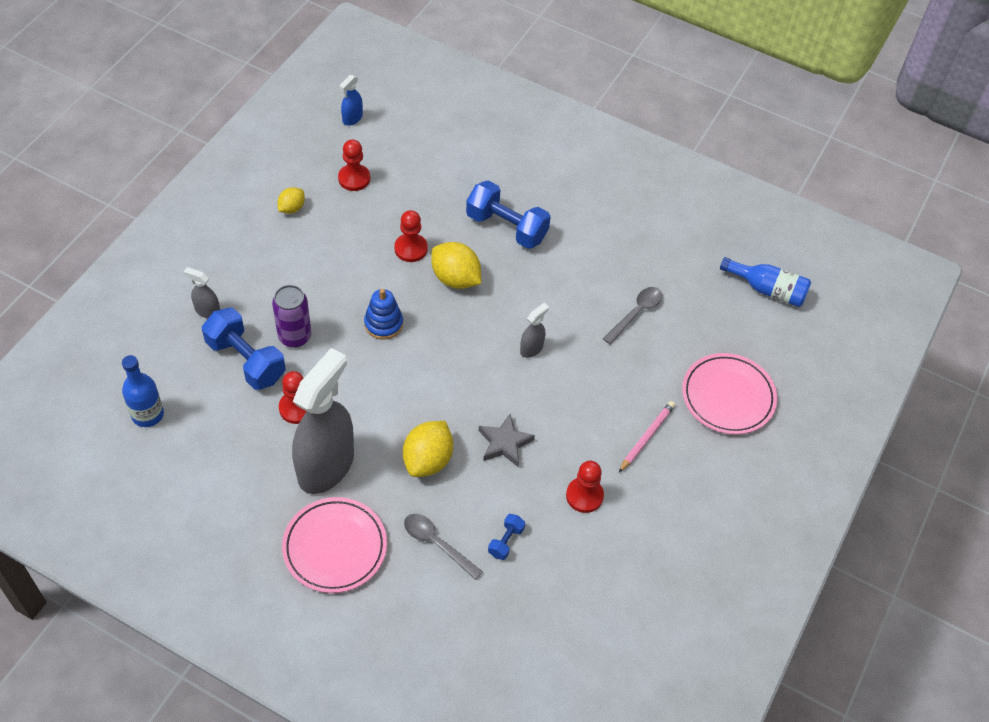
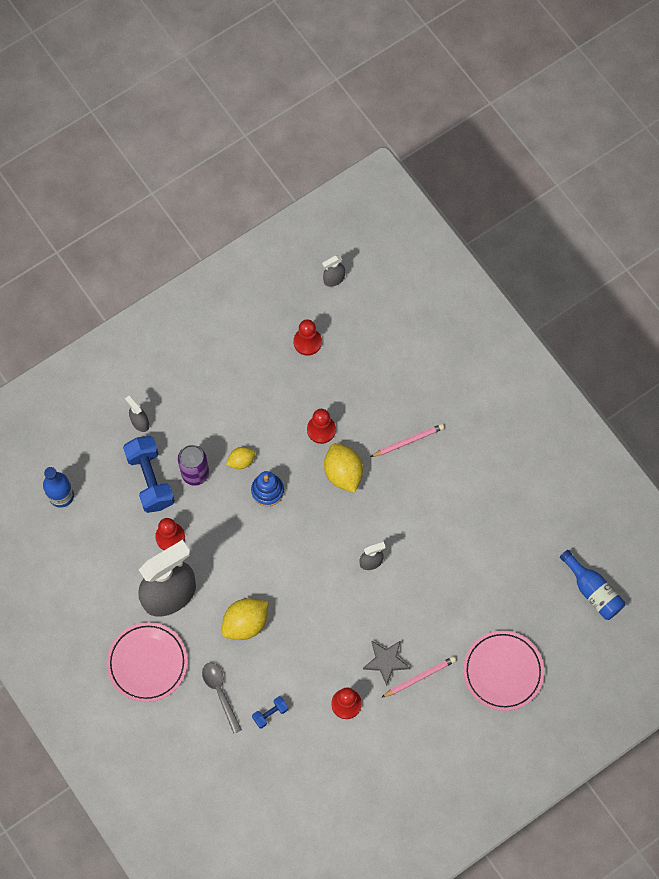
camera: 30 degrees right, 15 degrees up
(292, 208) = (244, 351): yellow lemon -> yellow lemon (241, 461)
(352, 118) = (334, 279): blue spray bottle -> grey spray bottle
(504, 443) = (309, 634): grey star -> grey star (386, 661)
(506, 227) = (408, 441): blue dumbbell -> pink pencil
(636, 313) = (471, 566): grey spoon -> none

